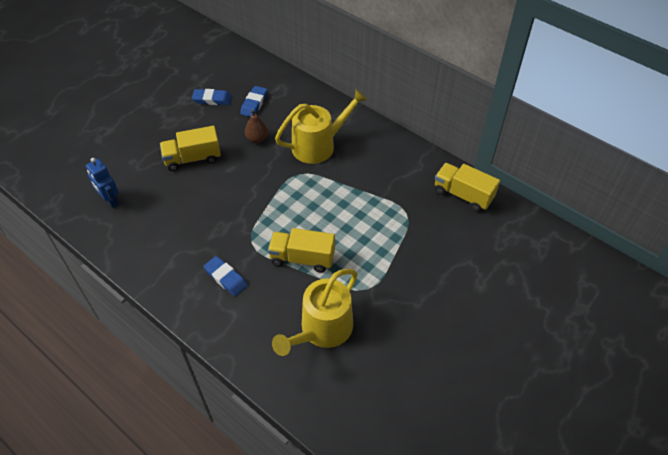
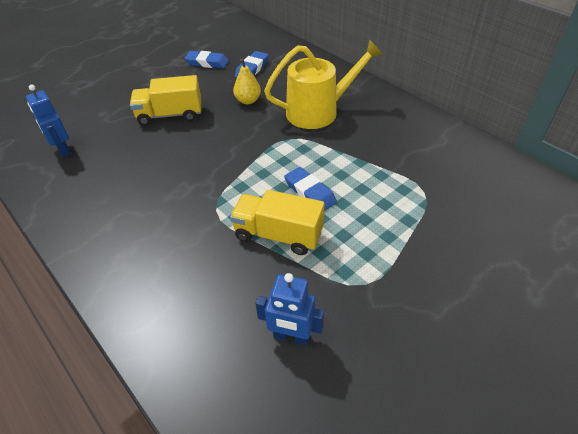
camera: 10 degrees right, 5 degrees down
(226, 278) = (172, 250): blue eraser -> blue eraser (310, 192)
(257, 139) = (248, 100): brown pear -> yellow pear
(322, 329) = (291, 336): yellow watering can -> blue robot
(463, 195) = (501, 177): yellow truck -> none

